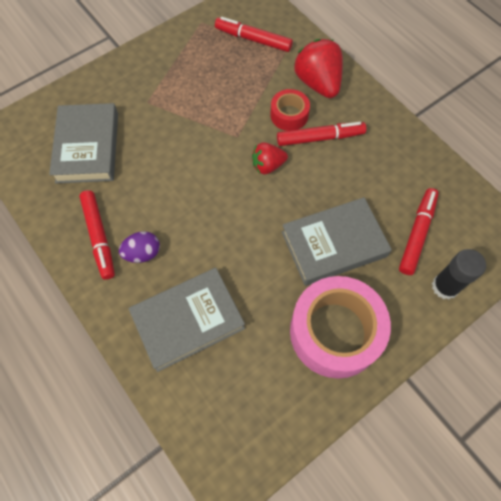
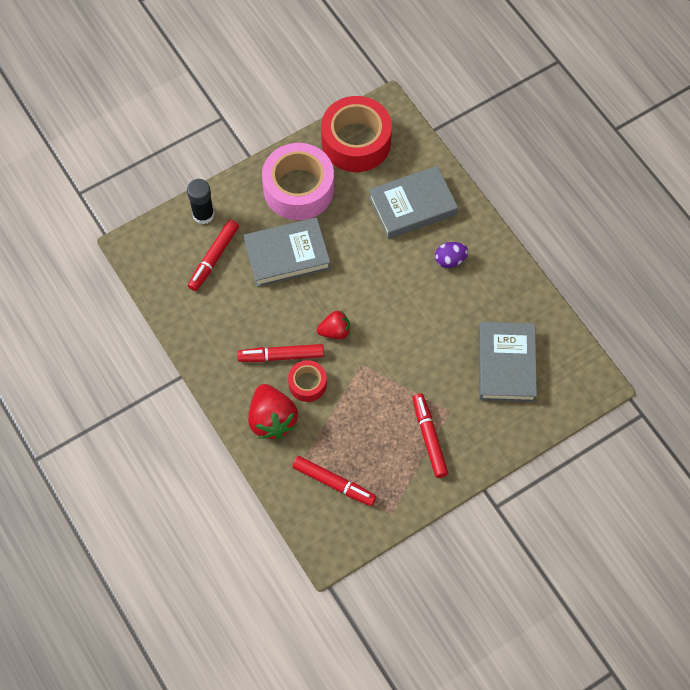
camera: 175 degrees left, 0 degrees up
(99, 237) = (488, 277): red marker -> red marker (429, 438)
(268, 412) = (356, 142): none -> red tape

